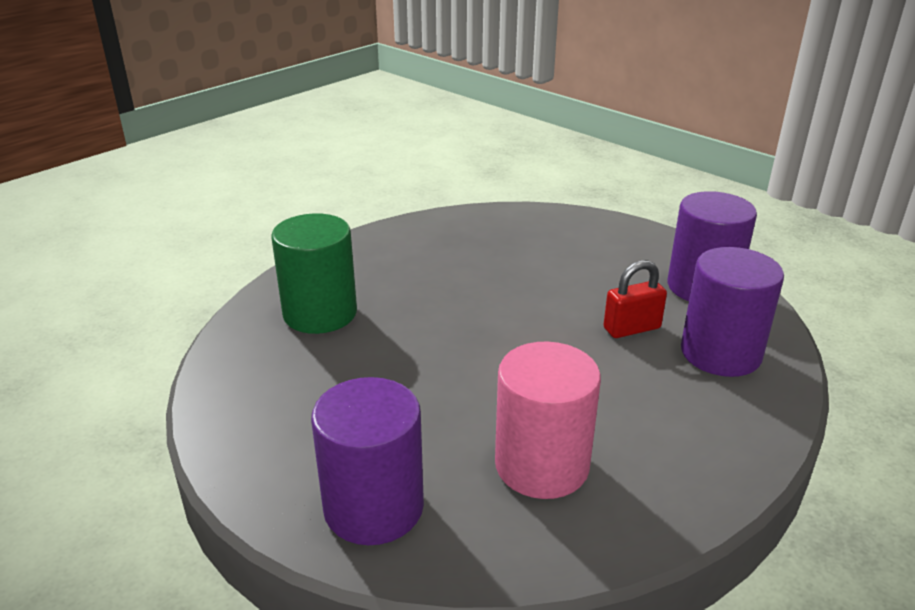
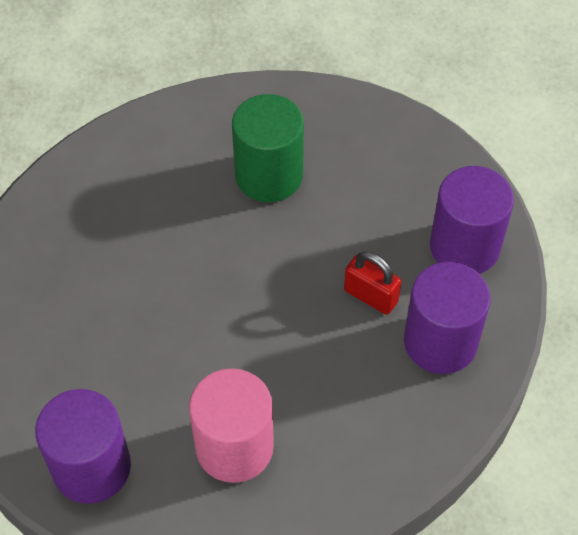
camera: 10 degrees right, 25 degrees up
(320, 313) = (84, 231): green cylinder -> green cylinder (269, 175)
(632, 328) = (370, 296): red padlock -> red padlock turned 45 degrees clockwise

